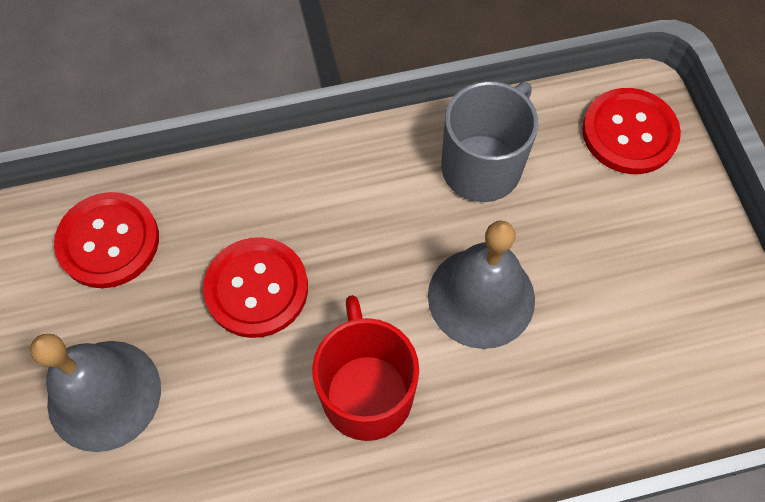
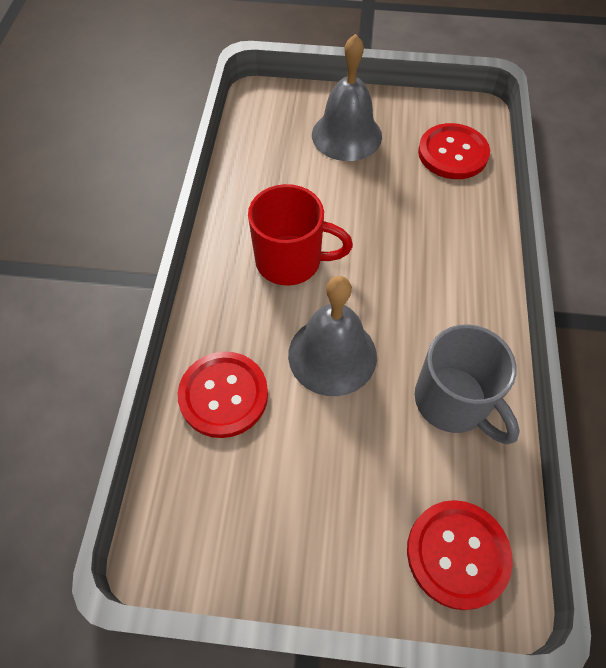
camera: 110 degrees right, 5 degrees down
(256, 288) = (390, 220): red button -> red button (223, 395)

